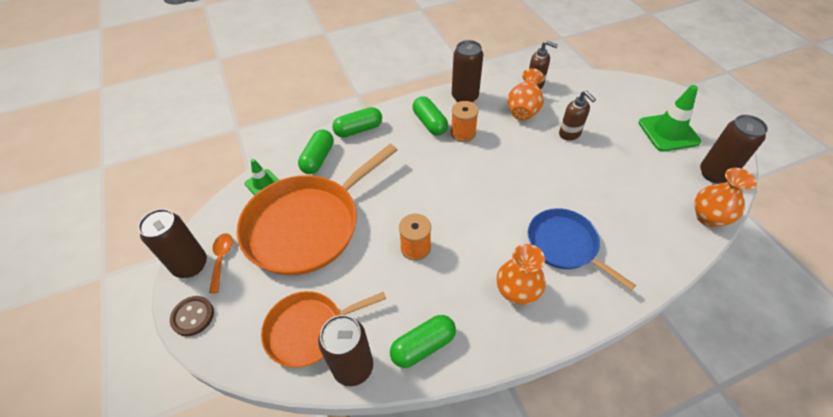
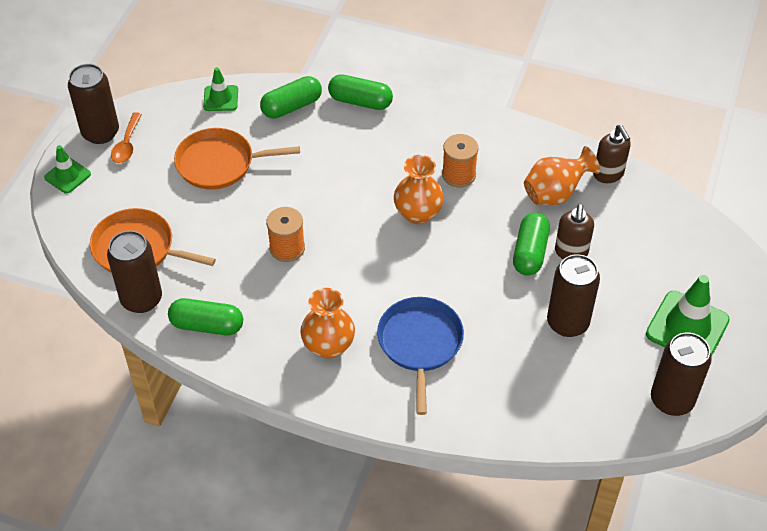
camera: 40 degrees right, 0 degrees up
(193, 316) = (67, 176): brown button -> green traffic cone
(221, 259) = (127, 144): orange spoon -> orange spoon turned 150 degrees clockwise
(307, 225) = (219, 163): orange pan -> orange pan, size x0.58
(430, 123) = (438, 141): green capsule -> green capsule (530, 252)
(465, 97) = (510, 137): brown can -> brown can (567, 323)
(708, 217) = (598, 428): orange vase -> orange vase (418, 213)

